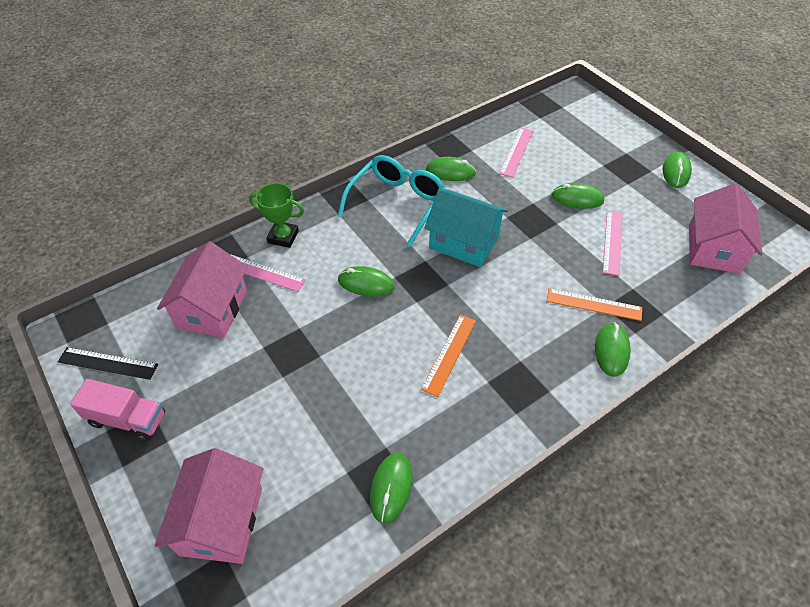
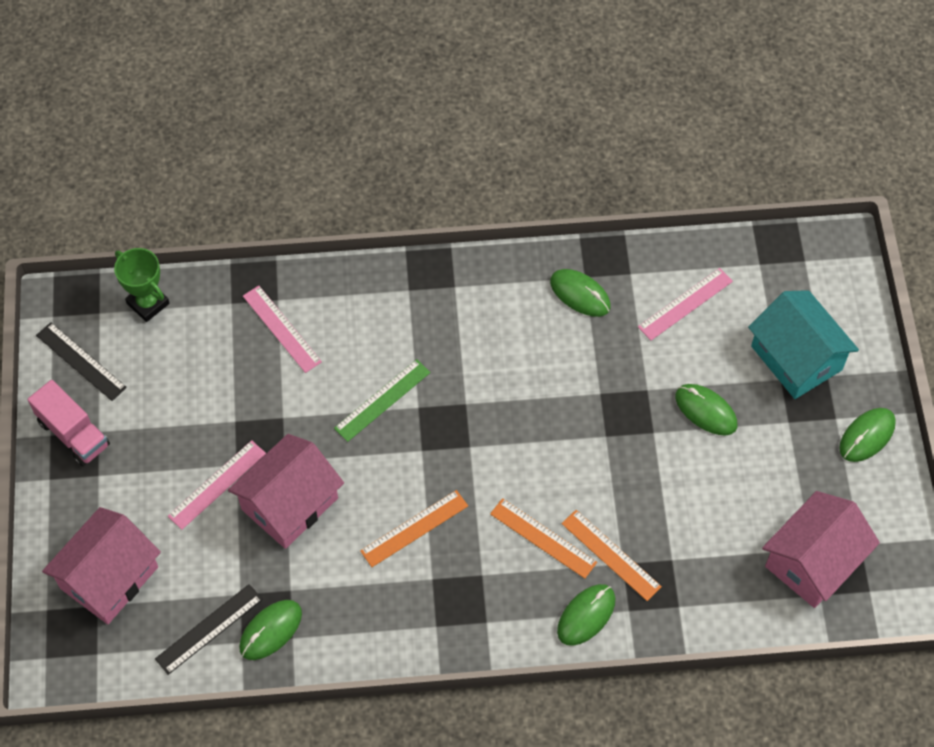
camera: 30 degrees right, 10 degrees up
(212, 309) = (208, 349): pink house -> pink house (289, 503)
(283, 237) = (329, 292): green trophy -> green trophy (148, 303)
(338, 516) = (209, 629): none -> black ruler
(366, 284) = (382, 400): green mouse -> green ruler
(397, 203) = (485, 309): turquoise glasses -> none
(464, 242) = (525, 402): turquoise house -> turquoise house (796, 358)
(542, 316) = (543, 538): none -> orange ruler
(612, 242) = (698, 491): pink ruler -> pink ruler (217, 484)

